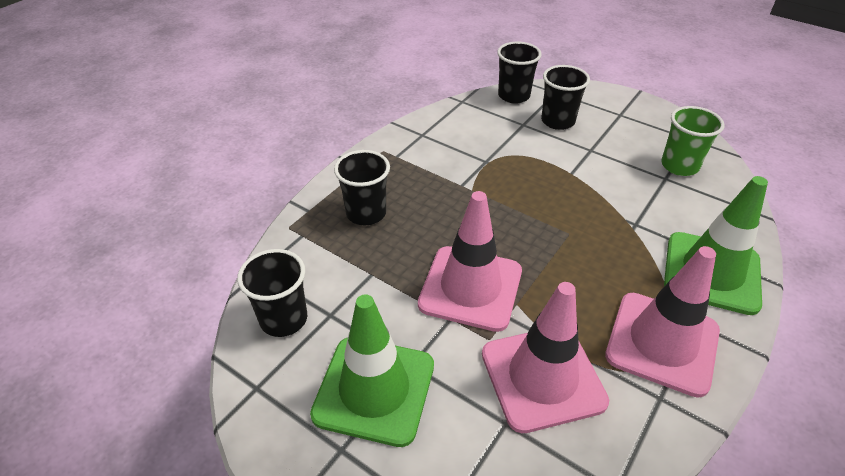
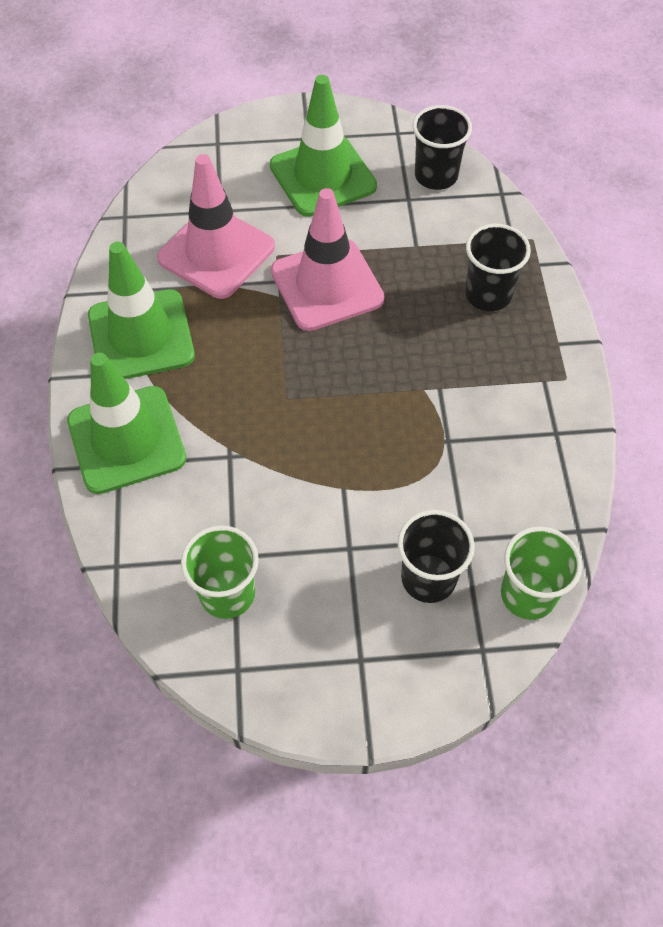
camera: 140 degrees right, 15 degrees up
(514, 96) = (528, 594): black cup -> green cup
(662, 343) = (141, 336): pink traffic cone -> green traffic cone

